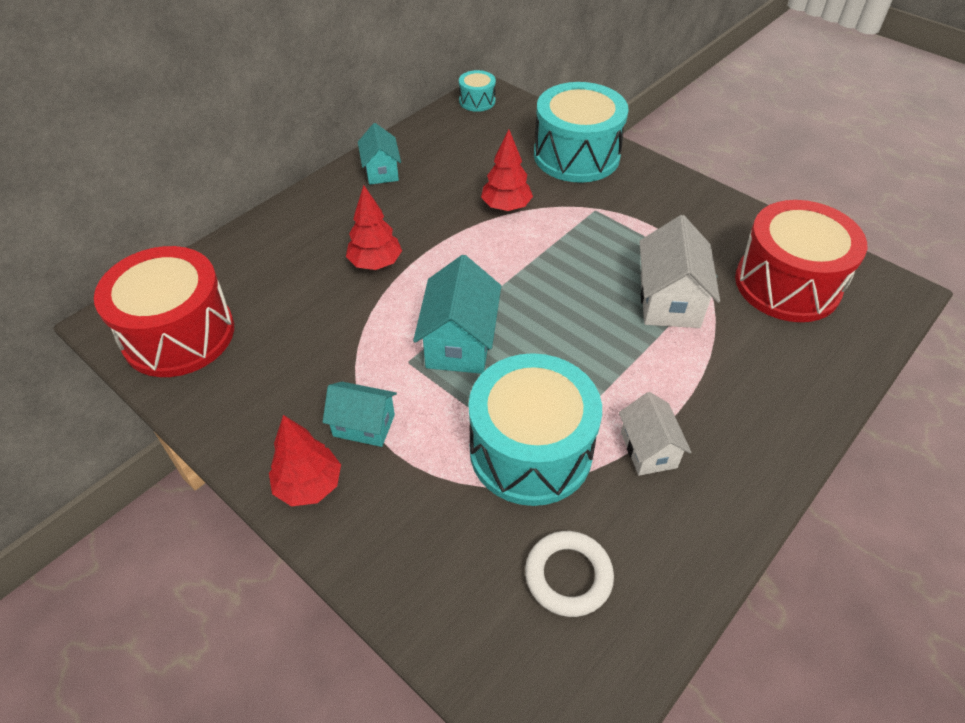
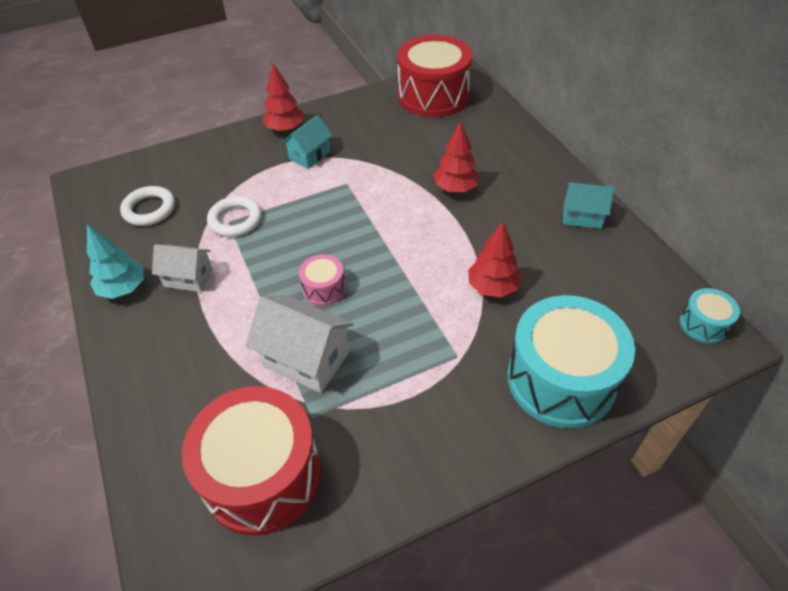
camera: 115 degrees right, 0 degrees up
(459, 342) = (347, 212): turquoise house -> none
(531, 450) = (235, 220): turquoise drum -> white ring
(582, 319) = (324, 288): none -> pink drum
(709, 512) = (123, 288): none -> turquoise tree

